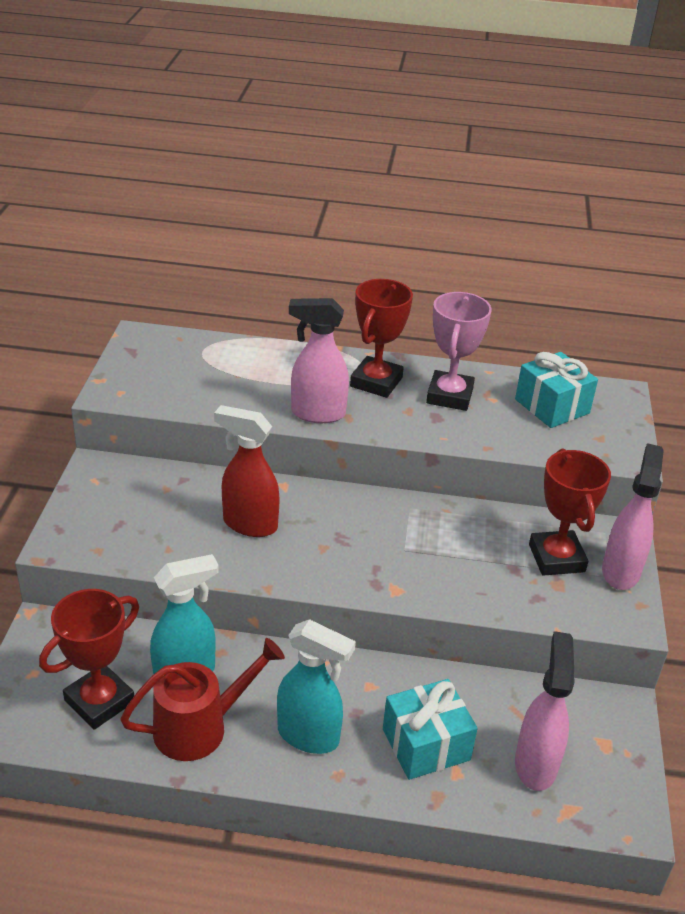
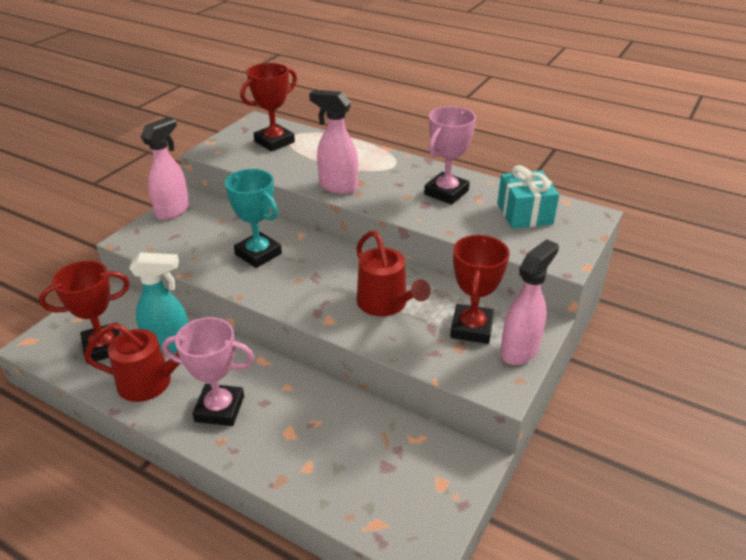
camera: 25 degrees right, 0 degrees up
(249, 524) = (258, 254): red spray bottle -> turquoise trophy
(309, 736) = (219, 409): turquoise spray bottle -> pink trophy
(376, 382) = (397, 174): red trophy -> red trophy (274, 142)
(426, 744) = (298, 440): turquoise gift -> none
(447, 553) = (386, 304): none -> red watering can
(535, 764) = (373, 480): pink spray bottle -> pink spray bottle (173, 211)

